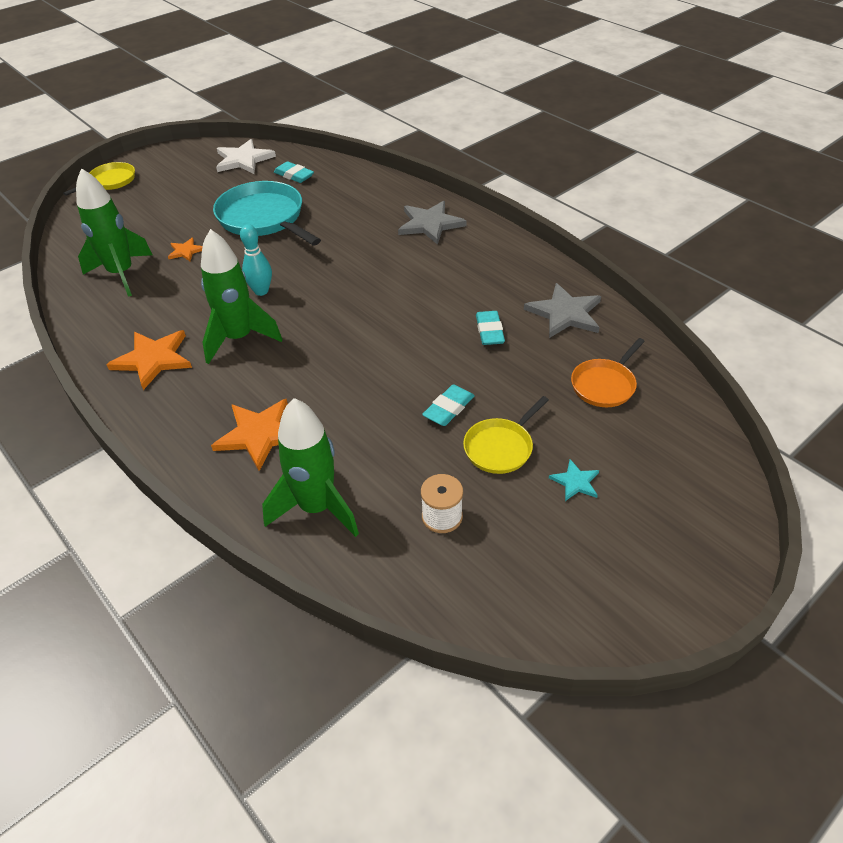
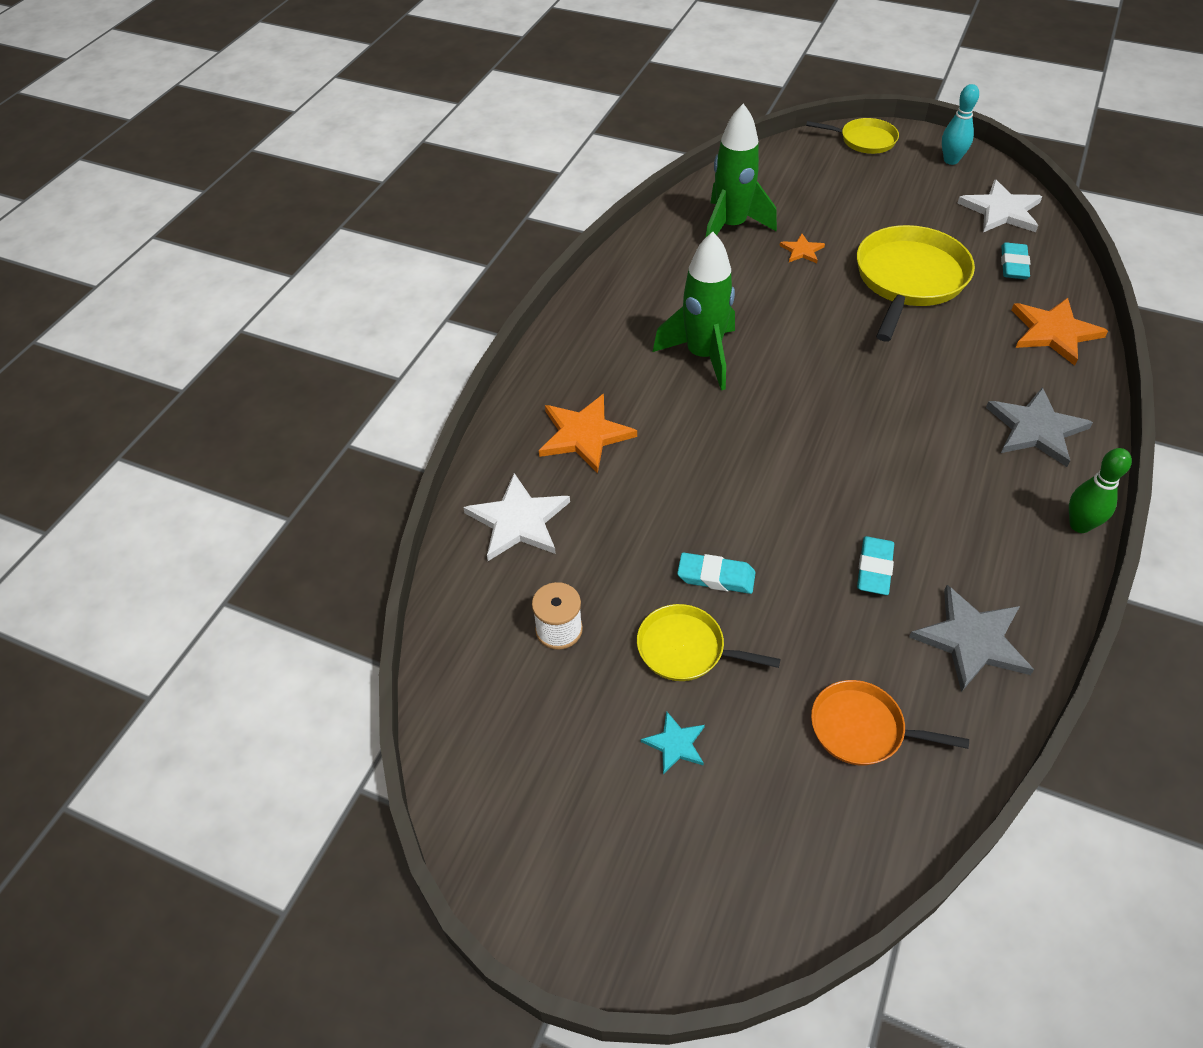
camera: 65 degrees right, 5 degrees up
(153, 359) = (632, 311): orange star -> orange star (1054, 332)
(261, 291) = (786, 337): turquoise bowling pin -> turquoise bowling pin (951, 160)
(263, 218) = (909, 280): turquoise pan -> yellow pan
(317, 508) = (518, 521): green rocket -> white star
(489, 331) = (874, 569): turquoise eraser -> turquoise eraser turned 45 degrees counterclockwise
(510, 240) = (1079, 525): none -> green bowling pin

